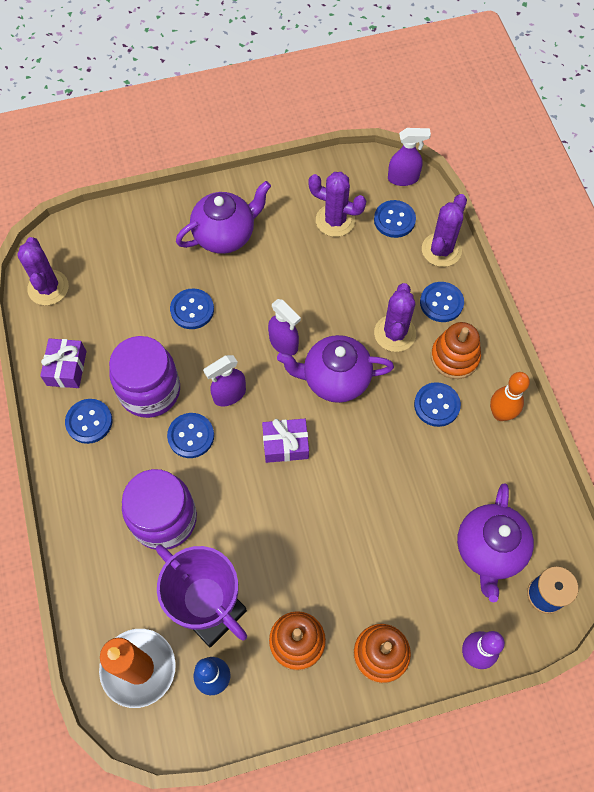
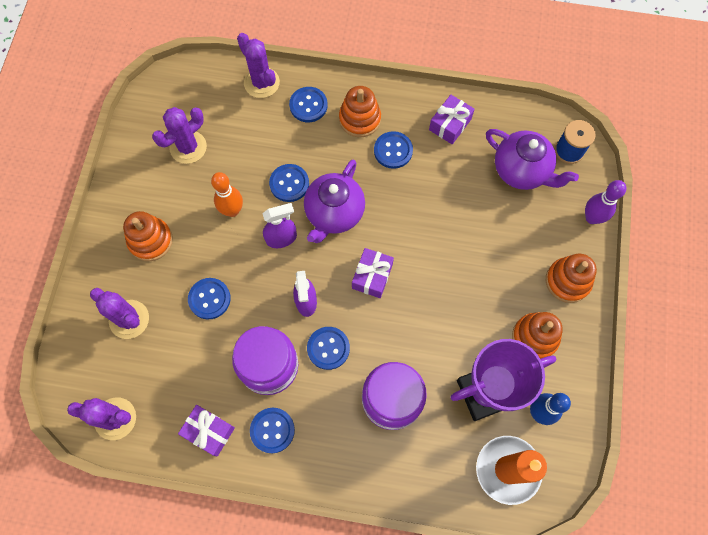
camera: 65 degrees left, 5 degrees up
(225, 235) = (150, 240): purple teapot -> orange stacking toy
(394, 220) = (214, 103): blue button -> blue button (289, 183)
(395, 333) = (317, 151): purple cactus -> purple cactus (129, 319)
(403, 178) = (179, 77): purple spray bottle -> none
(500, 414) = (421, 111): orange bowling pin -> orange bowling pin (232, 210)
(501, 450) = (450, 124): none -> purple gift

